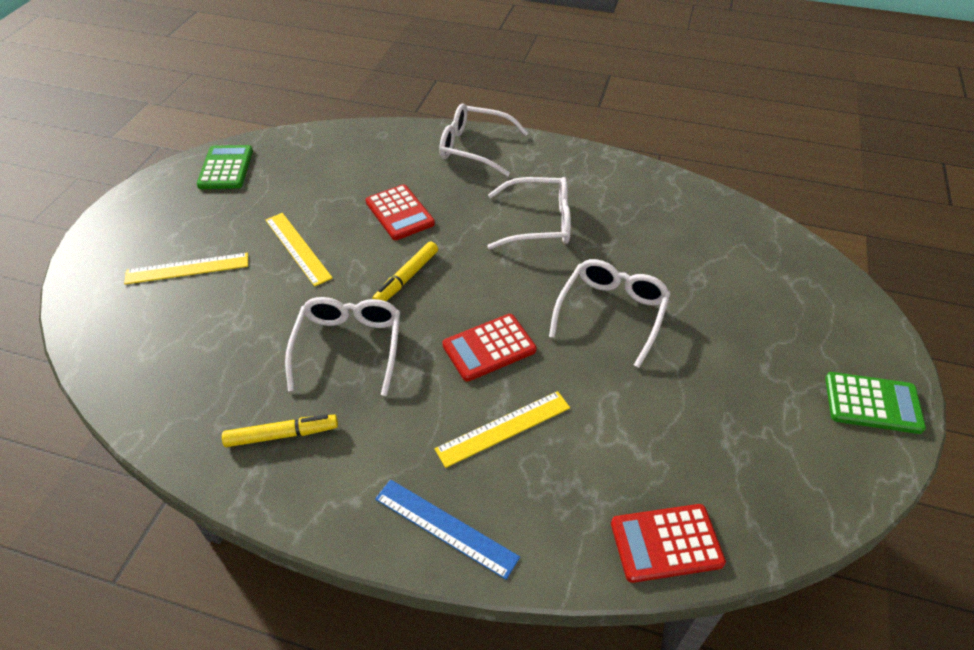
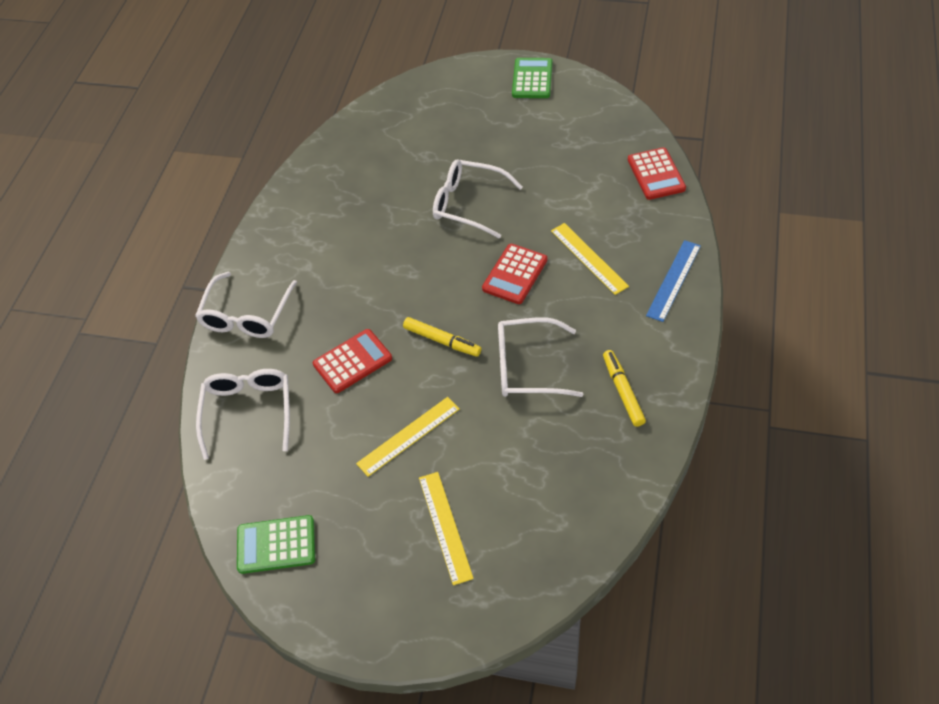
camera: 90 degrees left, 5 degrees up
(489, 348) = (515, 274): red calculator -> red calculator turned 60 degrees clockwise
(539, 223) = (363, 255): white glasses -> white glasses (248, 411)

